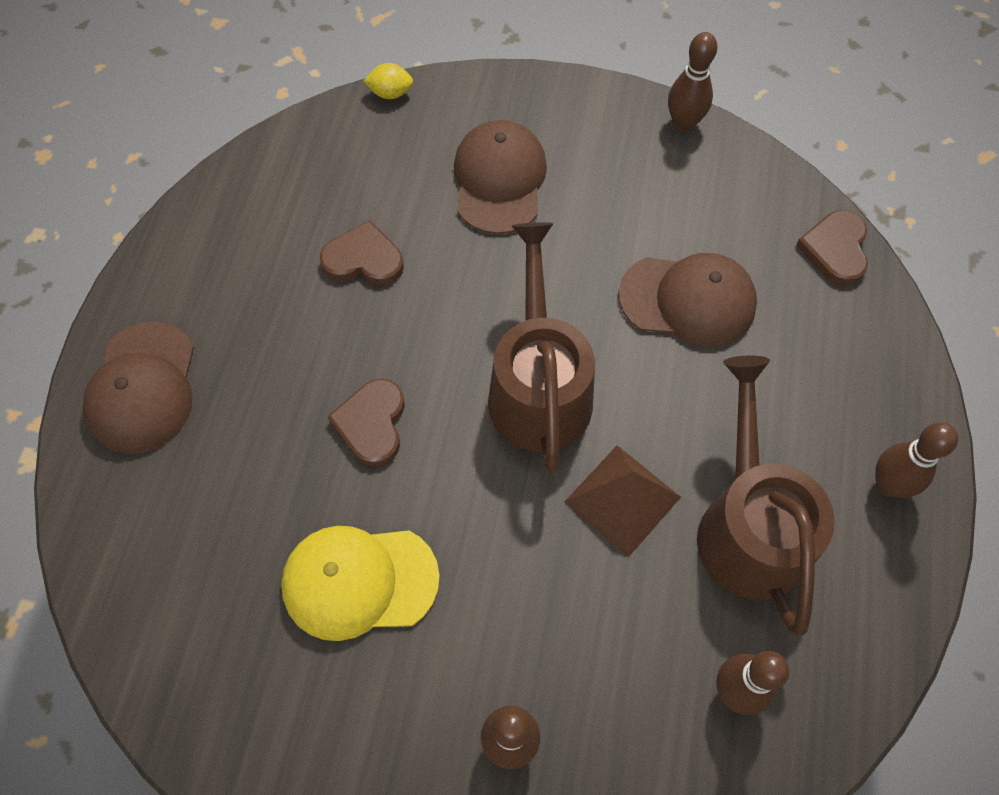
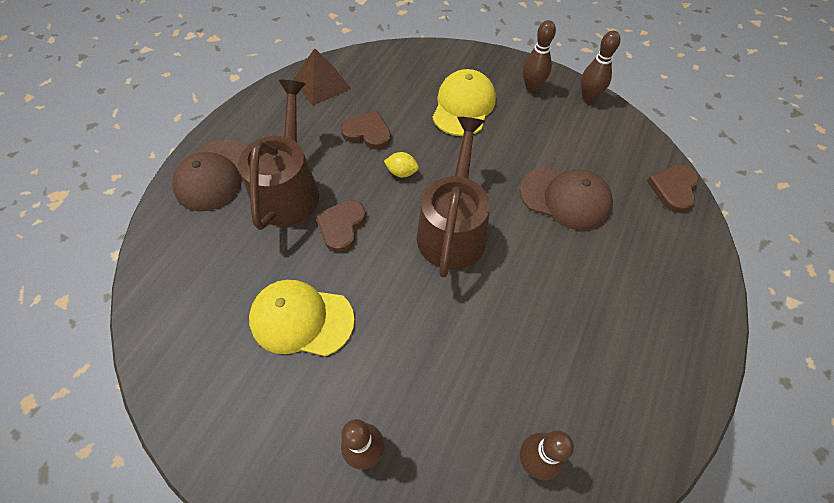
camera: 15 degrees right, 5 degrees down
(390, 93) = (413, 48): yellow lemon -> yellow lemon (402, 172)
(499, 180) = (463, 106): brown cap -> yellow cap
(622, 499) = (488, 310): brown pyramid -> brown pyramid (322, 84)
(748, 525) = (571, 349): brown watering can -> brown watering can (289, 188)
(888, 485) = (679, 347): brown bowling pin -> brown bowling pin (532, 87)

